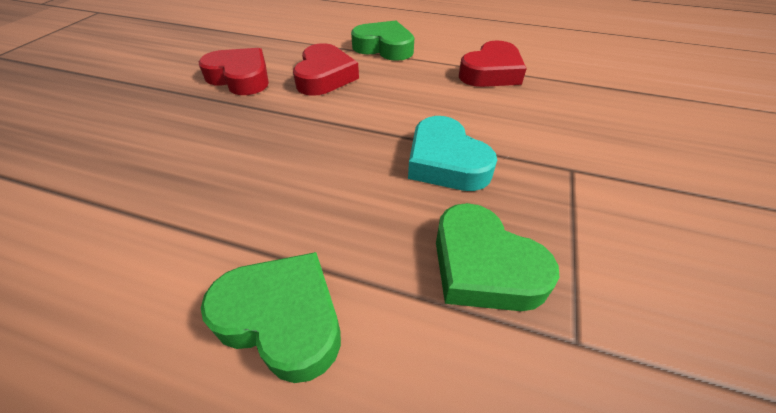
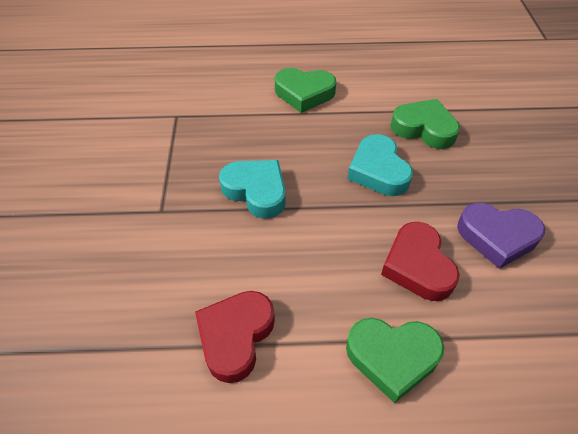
camera: 160 degrees right, 5 degrees up
(240, 78) = (497, 237): red heart -> purple heart
(284, 148) = (378, 171): none -> turquoise heart
(483, 266) = (220, 133): green heart -> green heart (424, 128)

